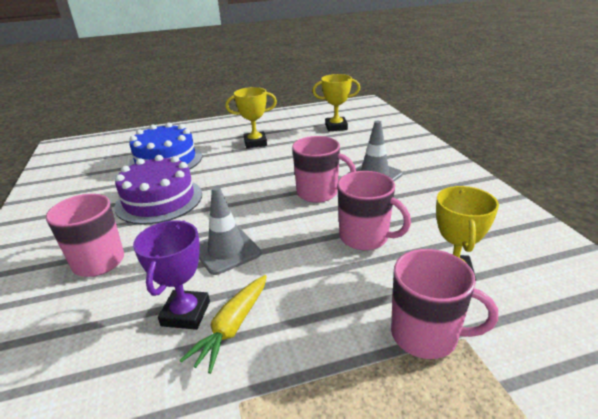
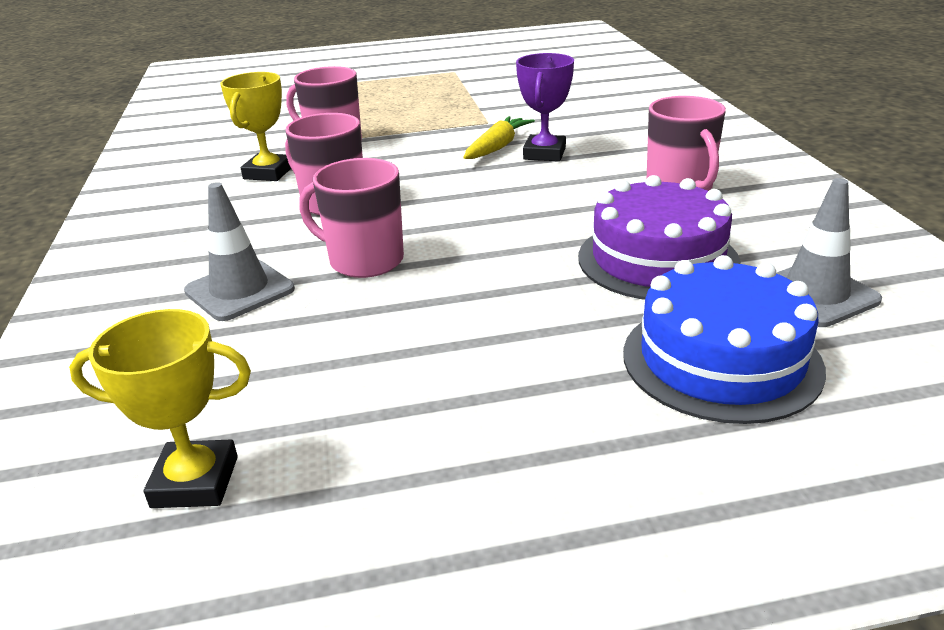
camera: 175 degrees left, 0 degrees up
(226, 251) = (514, 194): grey traffic cone -> grey traffic cone (815, 294)
(255, 143) = (480, 416): yellow trophy -> none

